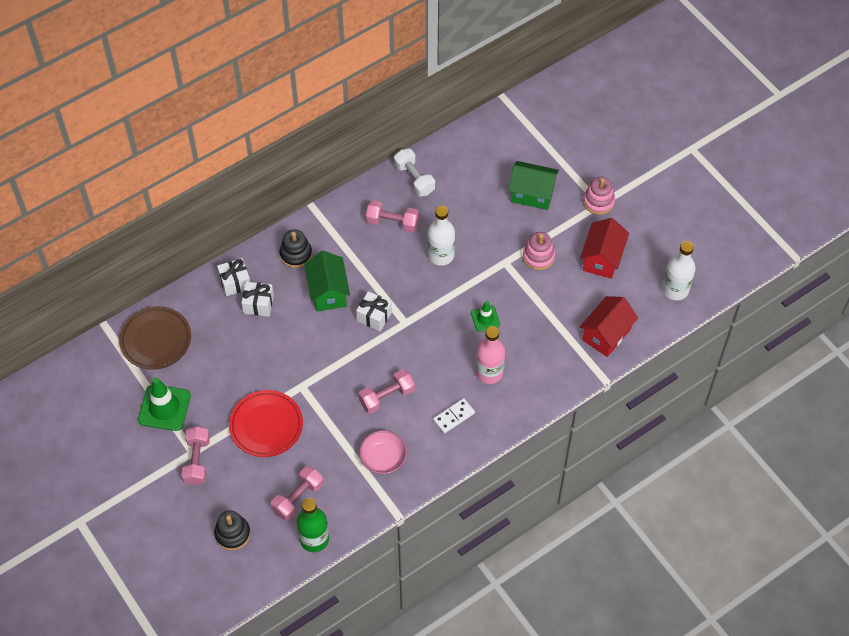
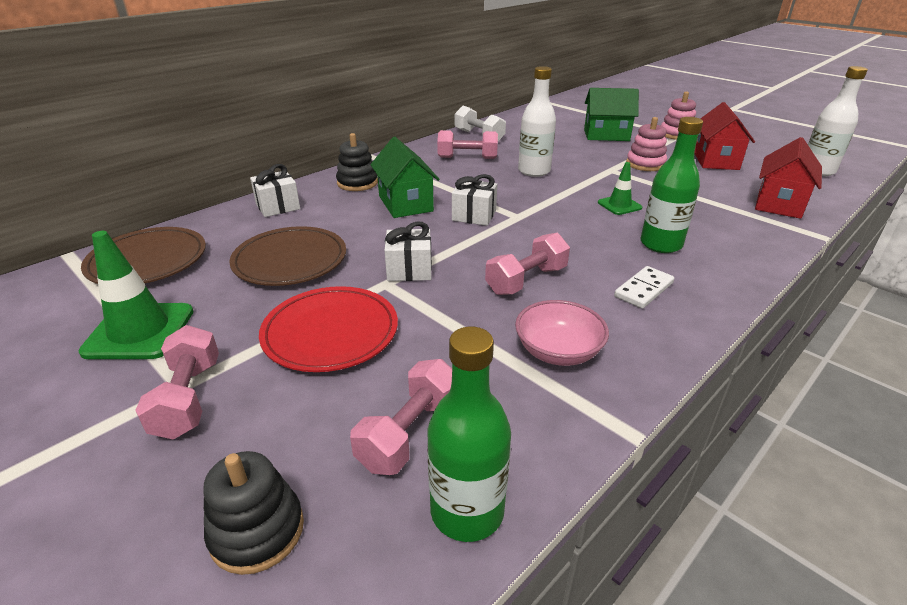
camera: 10 degrees left, 25 degrees down
(244, 353) = (290, 261): none -> brown plate
(258, 304) = (311, 219): white gift -> white gift (409, 270)
(489, 372) = (661, 244): pink bottle -> green bottle

